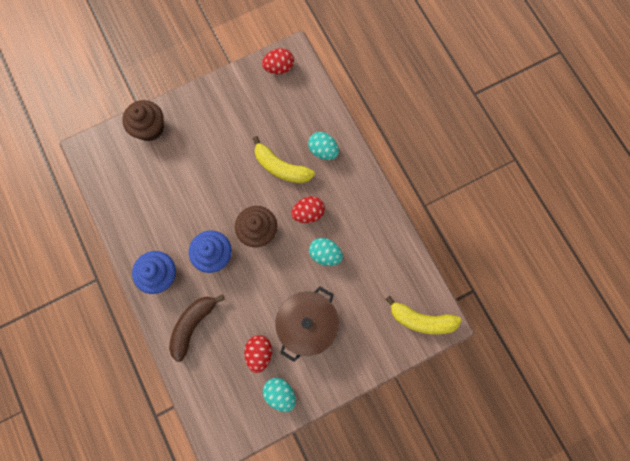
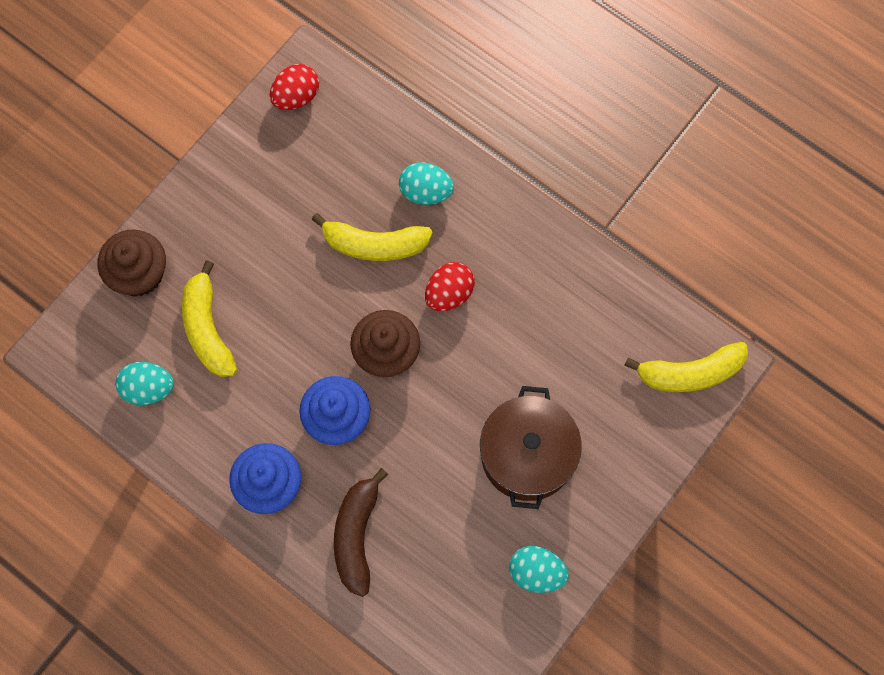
camera: 25 degrees left, 5 degrees down
(170, 174) = (207, 329): none -> yellow banana
(259, 352) = (477, 529): red egg -> none
(325, 254) = (504, 342): turquoise egg -> turquoise egg (148, 389)

